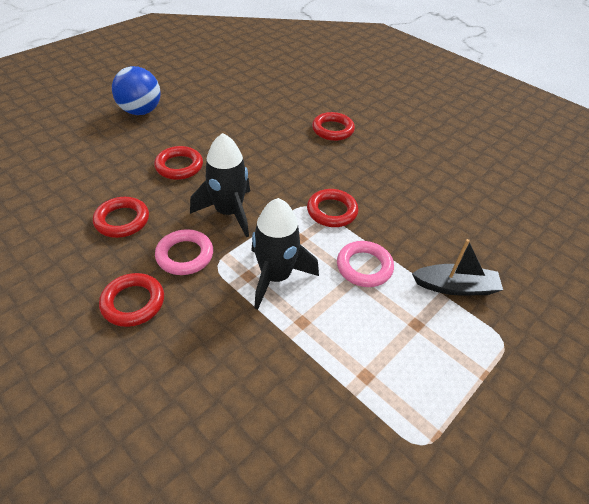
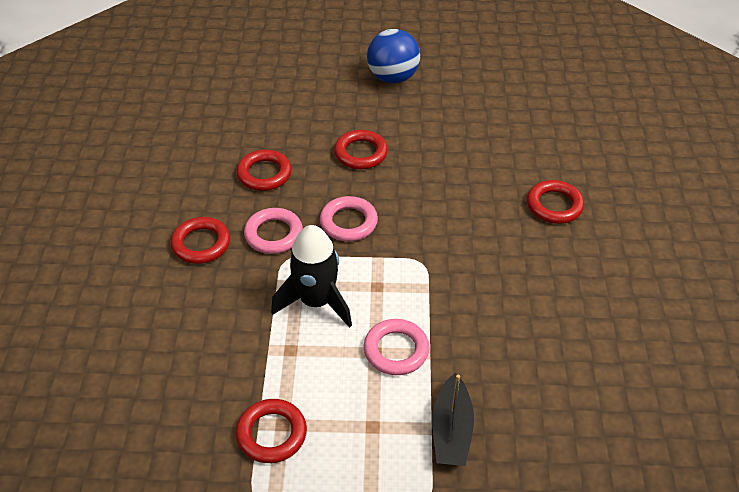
camera: 50 degrees right, 0 degrees up
(229, 212) = (348, 222): black rocket -> pink ring
(332, 211) = (436, 284): red ring -> red ring (271, 434)
(455, 287) = (451, 430): black boat -> black boat turned 45 degrees clockwise

